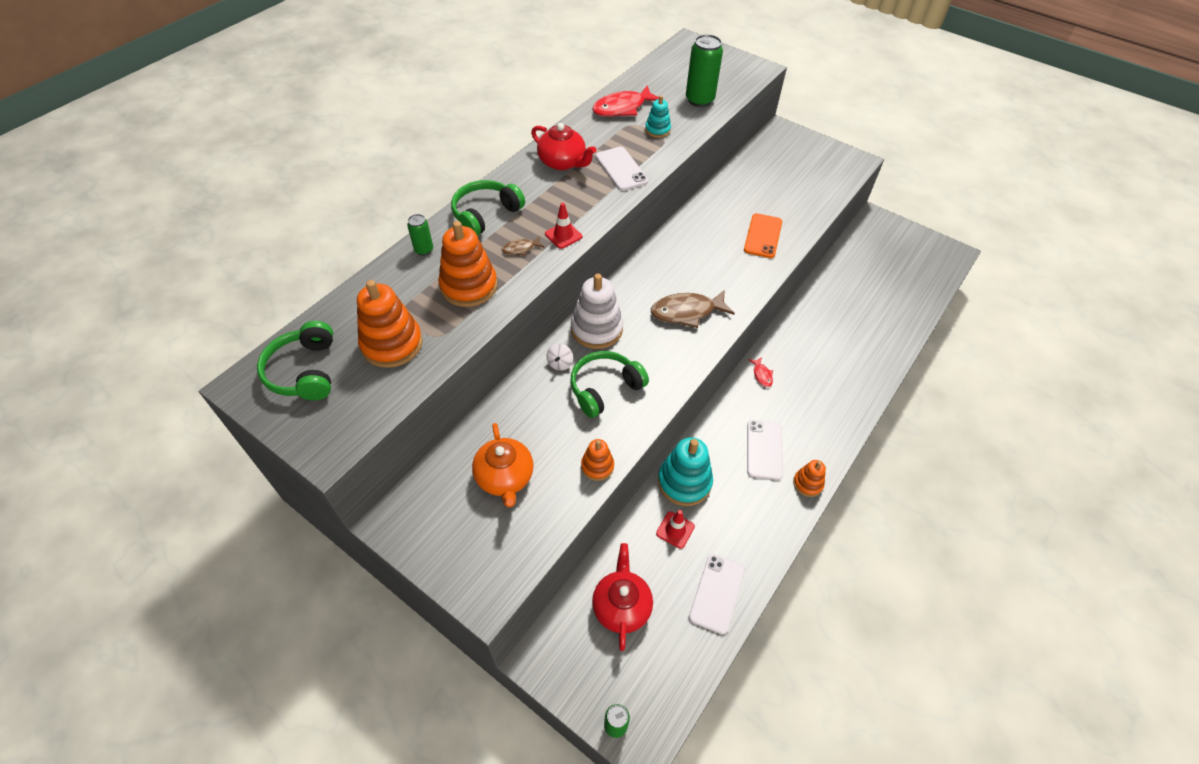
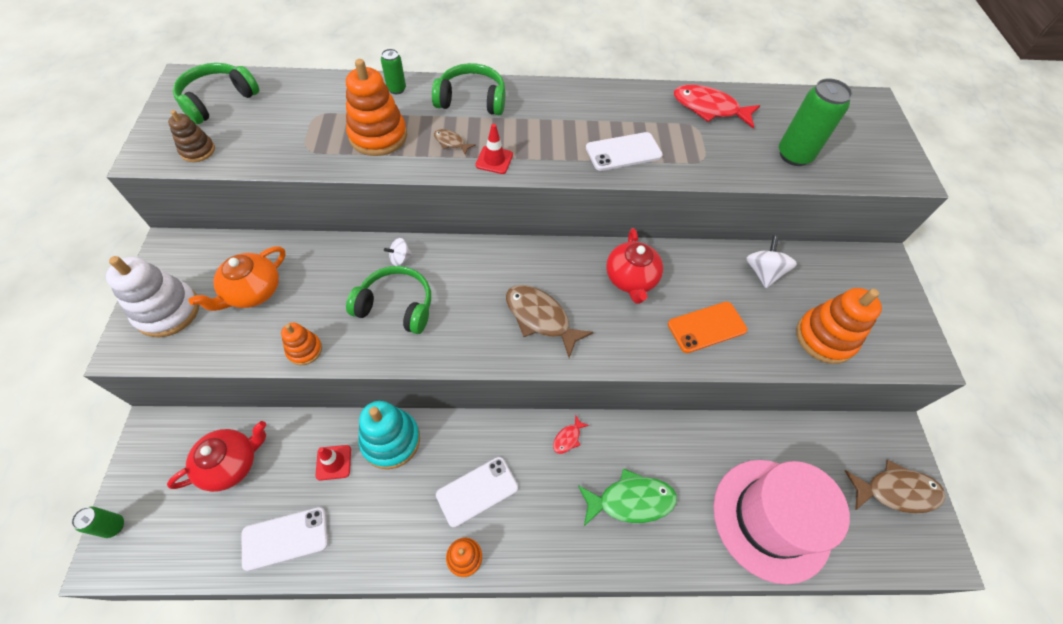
camera: 50 degrees right, 5 degrees up
(360, 410) = (198, 150): none -> brown stacking toy
(392, 344) = (279, 129): orange stacking toy -> orange stacking toy (825, 338)
(563, 162) = (588, 110): red teapot -> red teapot (631, 279)
(596, 329) = (460, 262): white stacking toy -> white stacking toy (168, 311)
(621, 169) = (623, 152): white phone -> white phone turned 45 degrees clockwise
(657, 130) = (709, 148): turquoise stacking toy -> none
(744, 185) = (763, 272): none -> white spinning top
(829, 369) = (630, 500): none -> green fish
(887, 309) = (771, 519): none -> pink hat
(907, 244) = (896, 491): none -> brown fish

